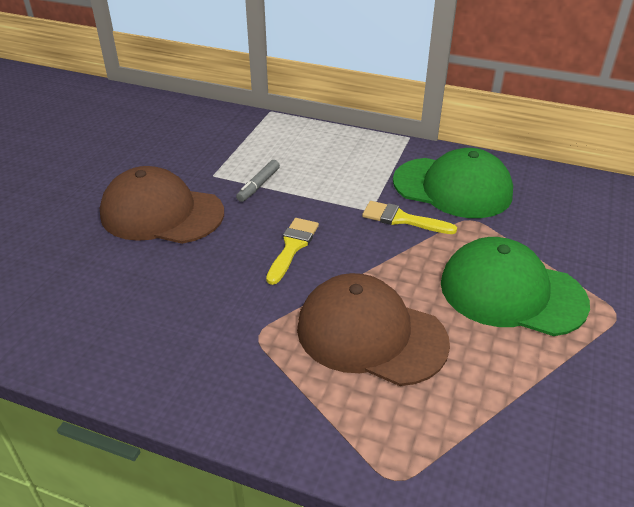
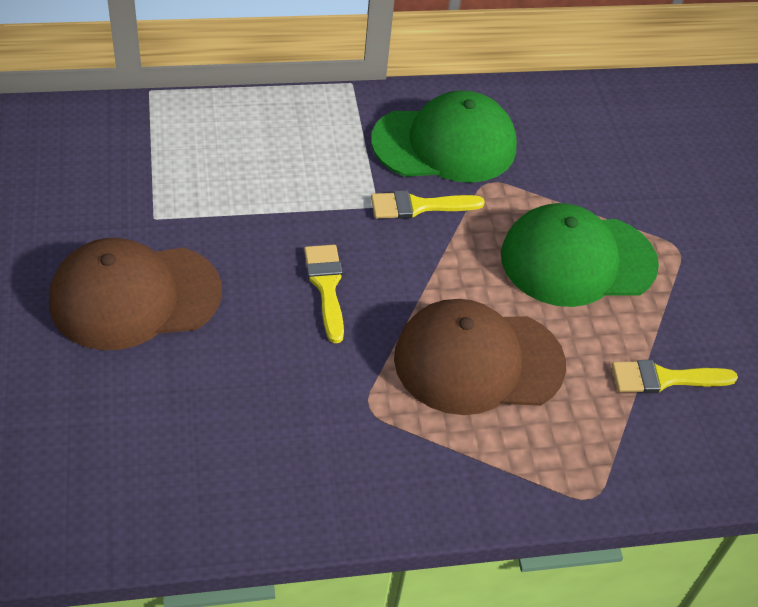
camera: 35 degrees left, 10 degrees up
(258, 185) = (223, 214): grey marker -> none
(535, 410) = (664, 379): none -> yellow brush

